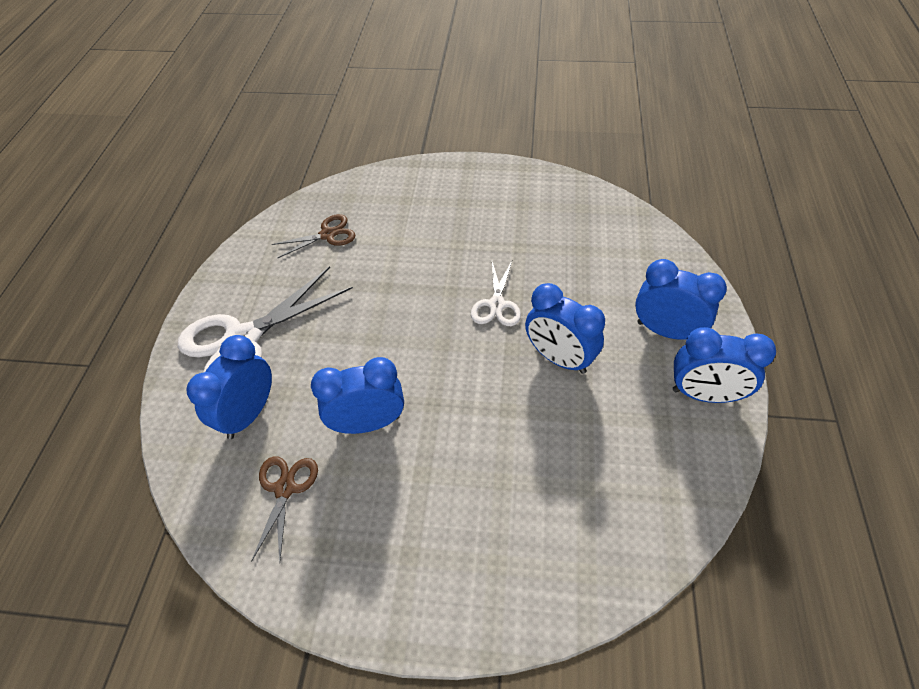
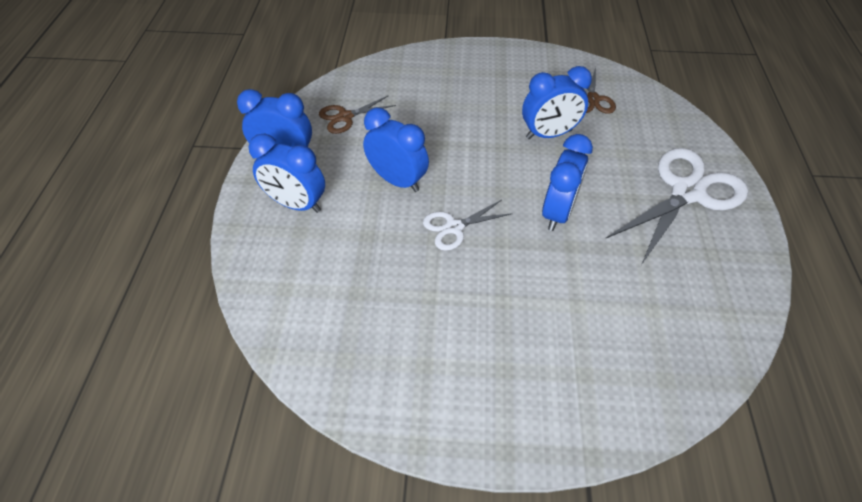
camera: 175 degrees right, 0 degrees up
(249, 414) = (644, 138): blue clock -> blue clock (557, 212)
(328, 235) = (664, 314): brown scissors -> brown scissors (345, 117)
(496, 305) = (454, 227): white scissors -> white scissors turned 120 degrees counterclockwise

